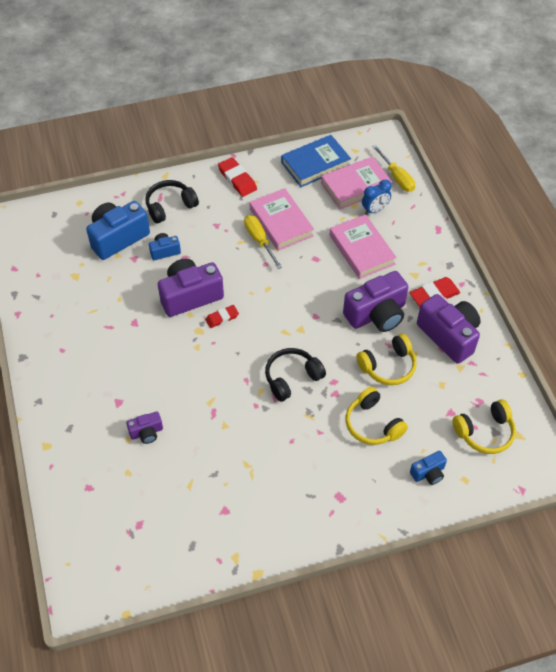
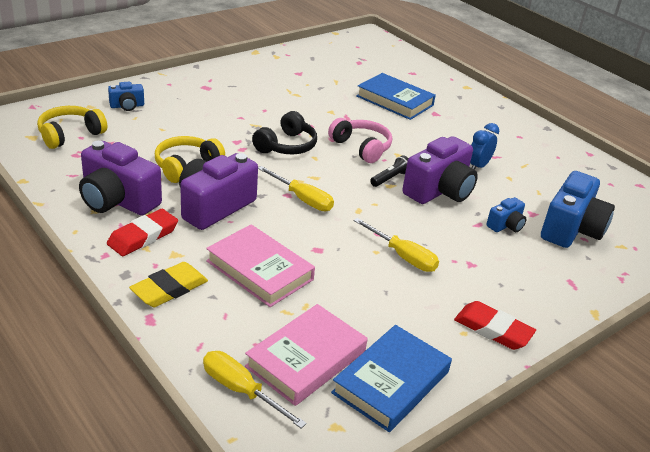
camera: 155 degrees right, 20 degrees down
(146, 432) = (394, 101): purple camera -> blue book
(170, 206) = (548, 275): black headphones -> none
(222, 318) = (390, 178): red eraser -> black flashlight
(224, 362) = (361, 147): none -> pink headphones
(281, 222) = (389, 283): pink book -> none
(306, 309) = (302, 199): none -> yellow screwdriver
(372, 424) = (190, 127): yellow headphones -> none
(375, 210) = (260, 327): blue clock -> blue clock (478, 166)
(423, 248) = (169, 289): none -> yellow eraser
(428, 473) = (127, 106): blue camera -> blue camera turned 150 degrees counterclockwise

